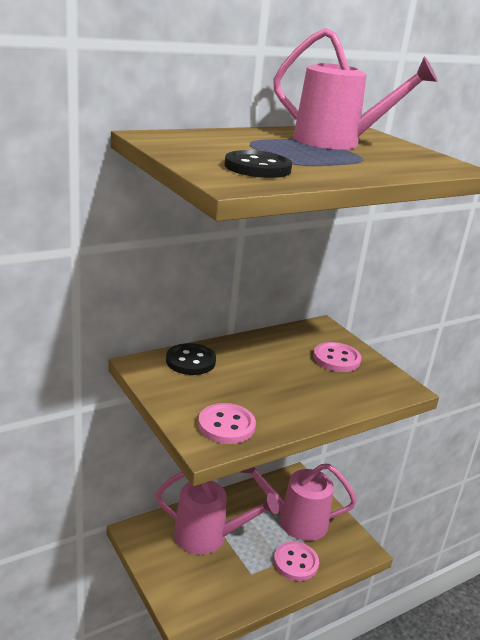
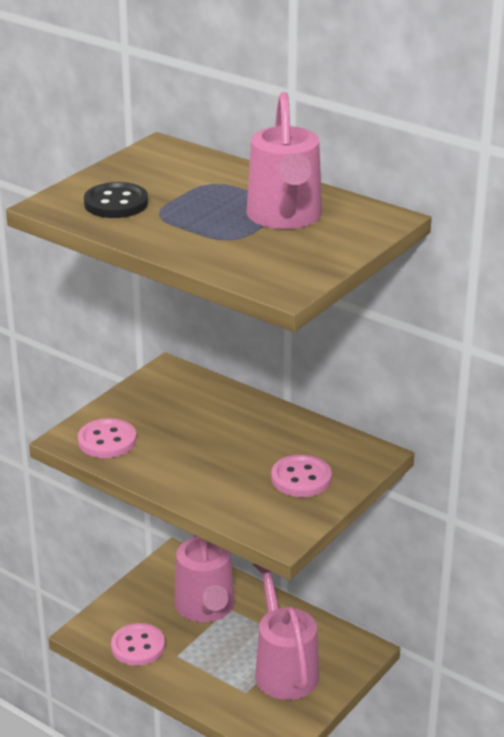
camera: 70 degrees right, 5 degrees up
(190, 361) = (201, 393): black button -> none
(296, 562) = (216, 685): pink button -> pink button (138, 646)

